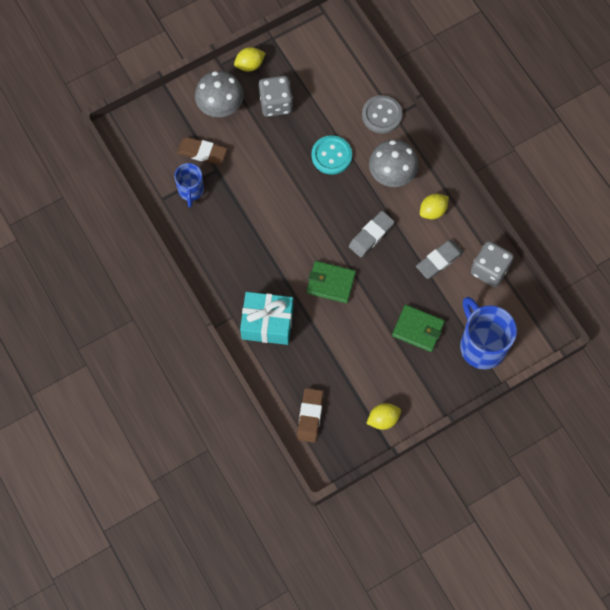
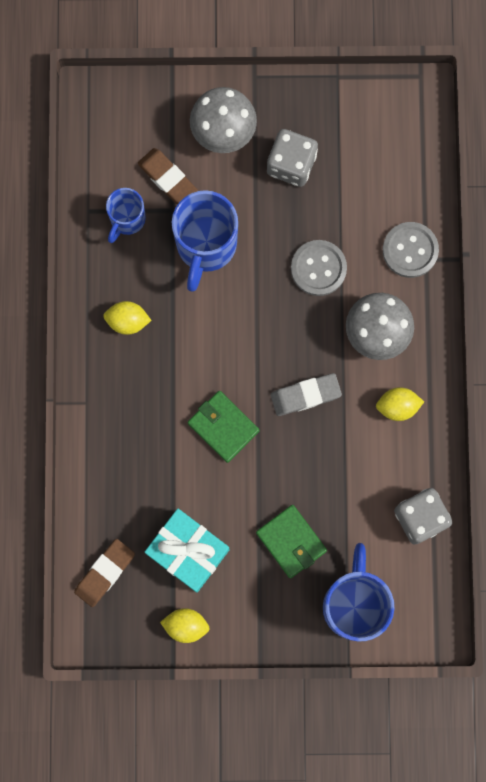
camera: 30 degrees right, 10 degrees up
(250, 65) = (289, 97): yellow lemon -> yellow lemon (127, 321)
(251, 180) = (205, 246): none -> blue mug
(267, 323) = (121, 434): turquoise gift -> turquoise gift (188, 552)
(331, 156) = (318, 268): turquoise button -> grey button
(439, 260) = (367, 472): grey eraser -> none

